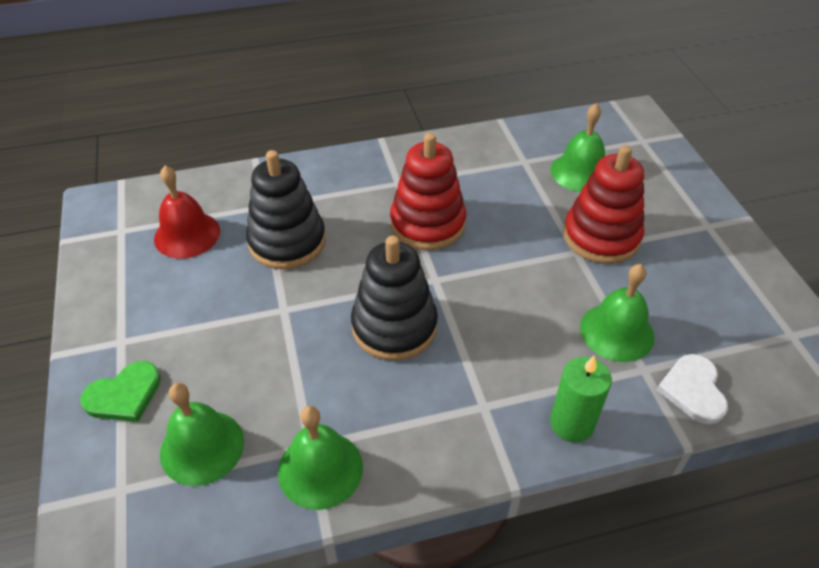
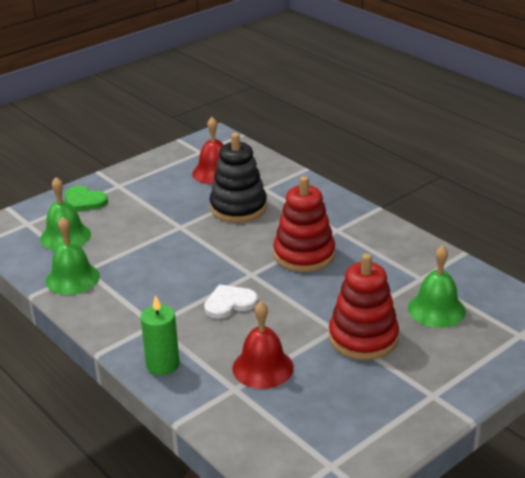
camera: 65 degrees right, 15 degrees down
(394, 326) = (196, 270): black stacking toy -> none
(617, 332) = (263, 367): green bell -> red bell
(693, 390) = (230, 417): white heart -> white heart (229, 303)

